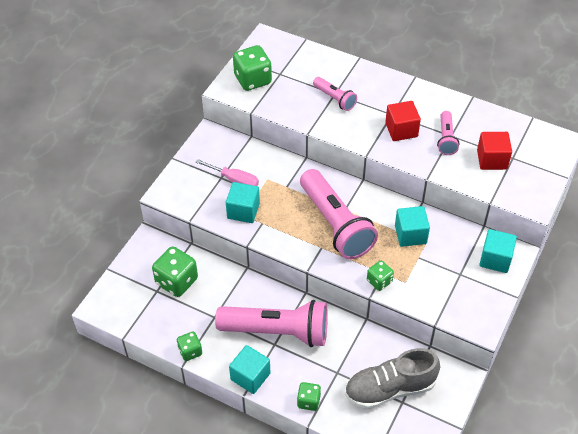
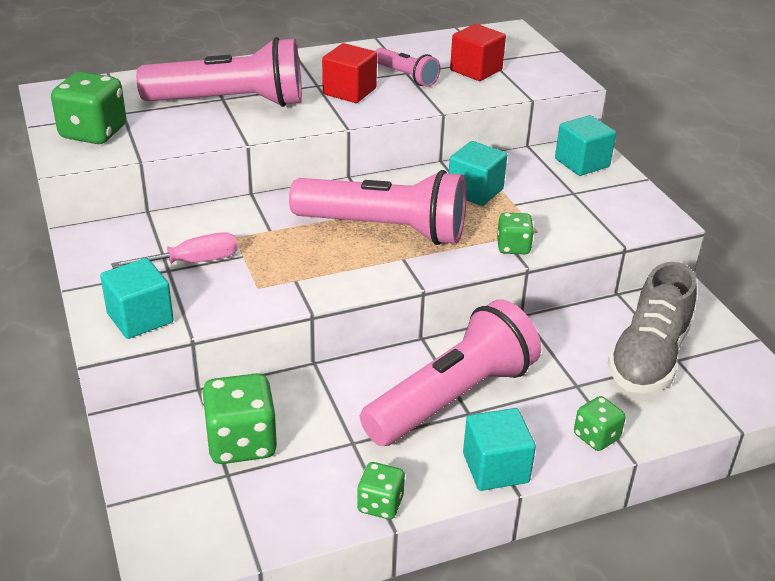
camera: 50 degrees left, 15 degrees down
(243, 211) = (252, 283): turquoise cube -> turquoise cube (140, 318)
(335, 99) = (231, 102): pink flashlight -> pink flashlight, size x2.03

